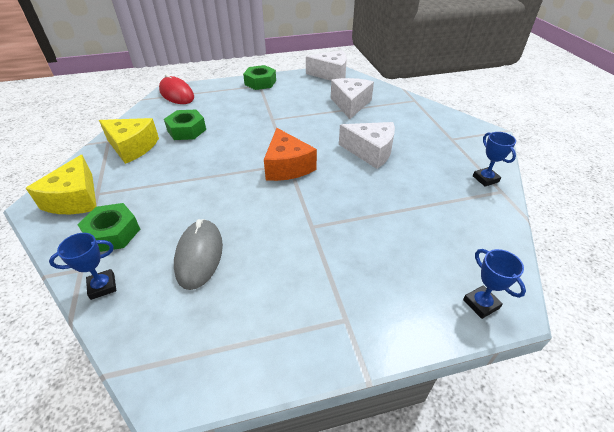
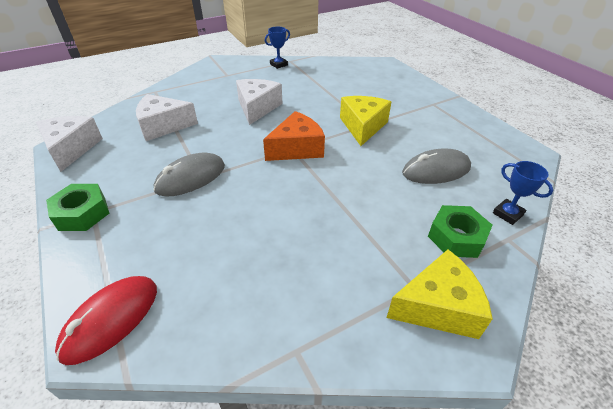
camera: 105 degrees left, 0 degrees up
(132, 147) = (304, 302): yellow cheese -> yellow cheese (363, 126)
(186, 130) = (243, 253): green nut -> none
(273, 115) = (191, 178): none -> grey mouse
(481, 304) = (390, 69): blue trophy -> none

